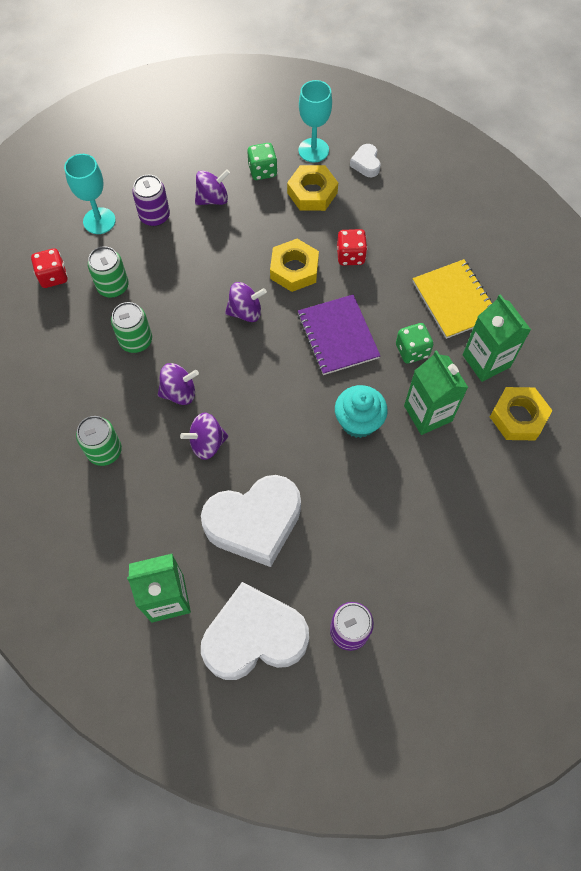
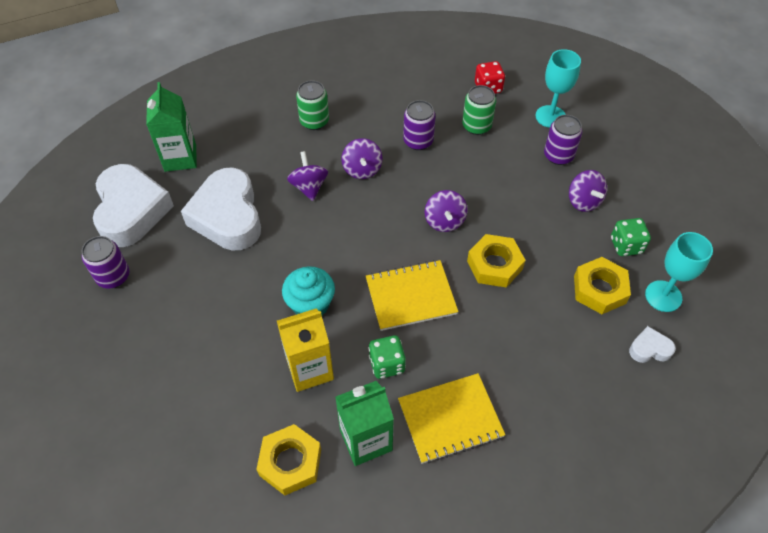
camera: 95 degrees right, 10 degrees down
(136, 340) = (418, 141): green can -> purple can
(337, 336) = (410, 296): purple notebook -> yellow notebook
(350, 256) = (512, 318): red dice -> none
(428, 413) = (310, 369): green carton -> yellow carton

